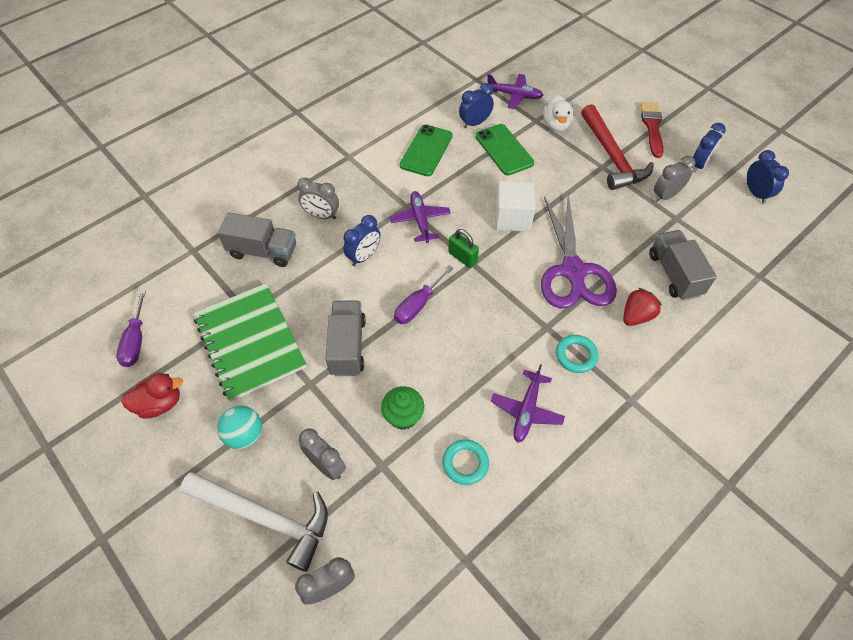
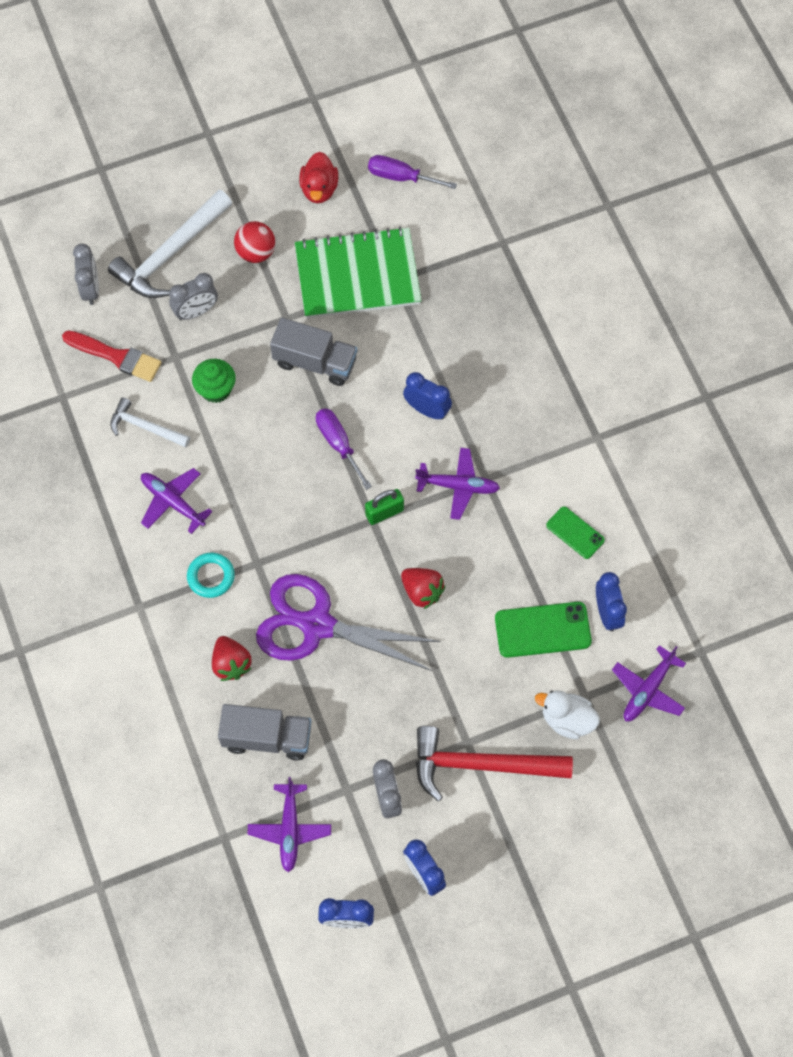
camera: 110 degrees right, 10 degrees up
(245, 435) = (256, 252): turquoise ball -> red ball
(263, 251) = (474, 310): grey truck -> none
(321, 215) = (506, 382): grey clock -> none
(364, 256) = (427, 410): blue clock -> blue clock turned 150 degrees clockwise
(426, 150) = (575, 532): green phone -> green phone, size x0.62
(465, 463) = (145, 427): turquoise ring -> white hammer
(512, 218) = (422, 591): white cube -> red strawberry
(652, 127) = (517, 852): red brush -> red brush (116, 356)
(725, 240) = (290, 829): none -> purple plane

